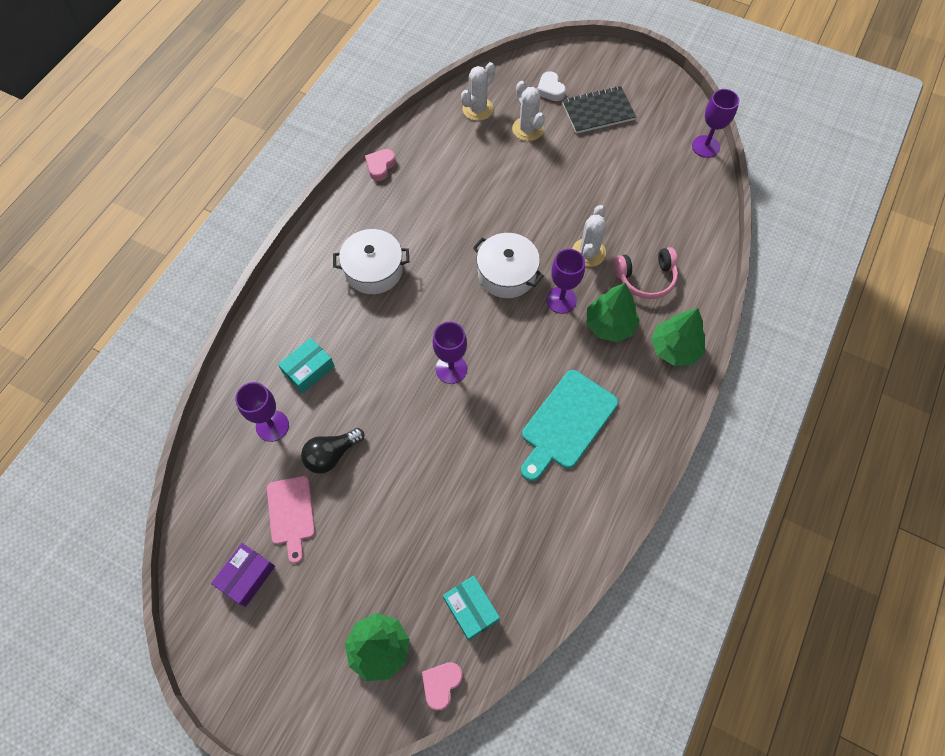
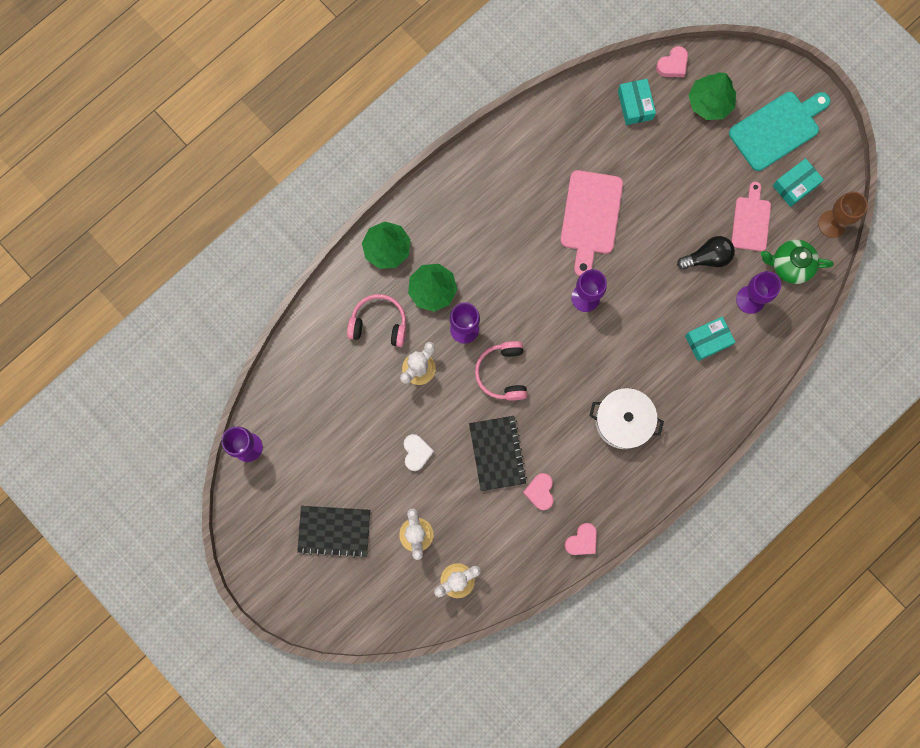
camera: 160 degrees left, 15 degrees up
(193, 544) = (832, 224): none -> brown goblet
(234, 478) = (790, 265): none -> green teapot
(247, 576) = (795, 185): purple box -> turquoise box
(432, 191) = (540, 492): none -> pink heart
(476, 454) = (590, 217): none -> pink cutting board
(483, 208) = (497, 453): none -> black notebook
(507, 274) = (502, 373): white pot -> pink headphones
(550, 90) = (371, 579): white heart -> white heart (416, 452)
(566, 423) = (507, 217): turquoise cutting board -> turquoise cutting board (777, 129)

